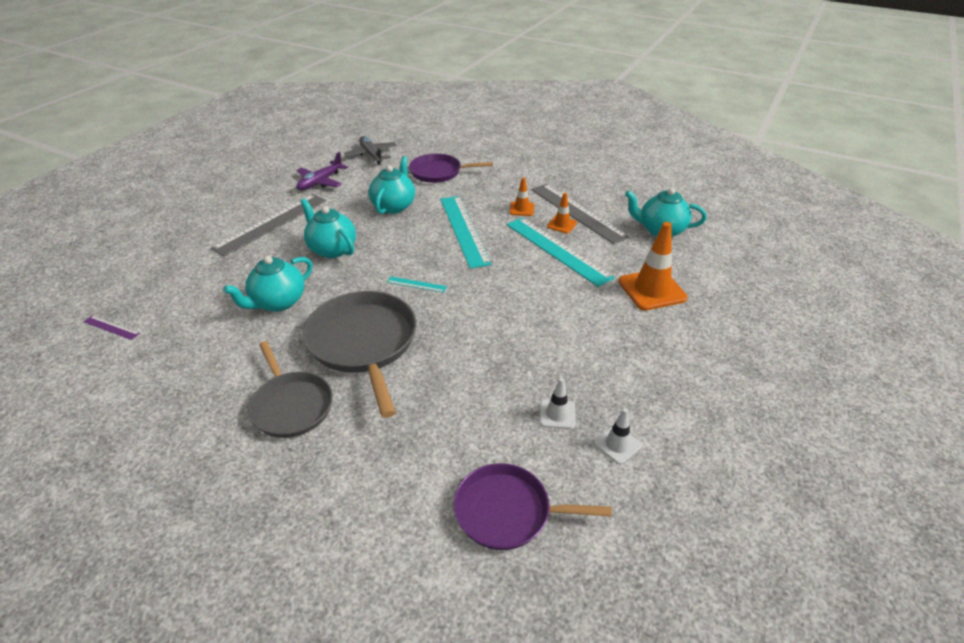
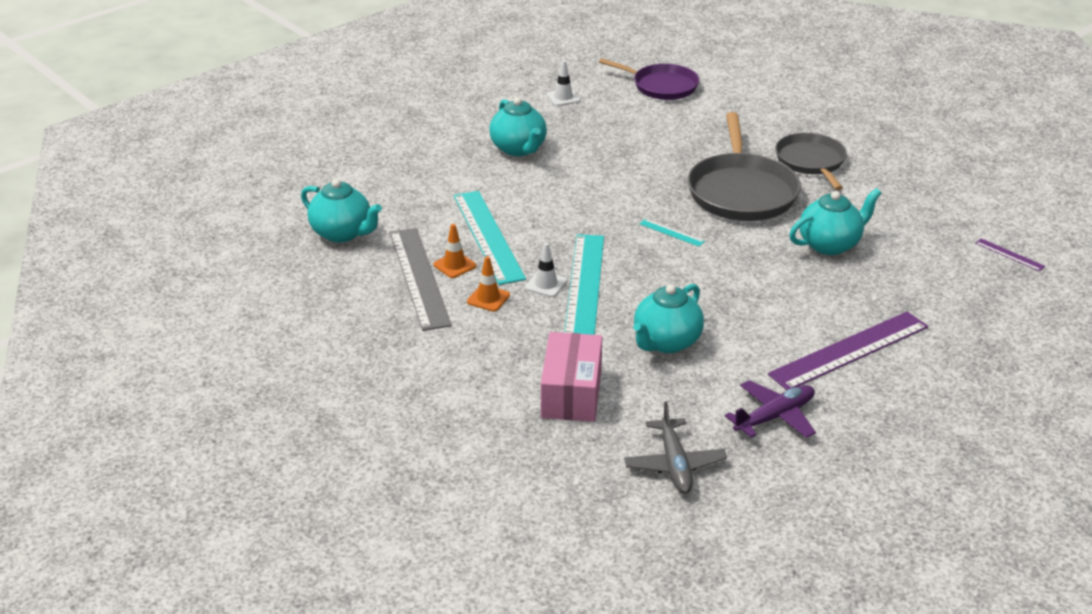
camera: 160 degrees left, 5 degrees down
(271, 223) = (849, 351): grey ruler -> purple ruler
(332, 249) = (765, 294): turquoise teapot -> turquoise teapot (519, 149)
(439, 172) = (571, 393): purple pan -> pink box
(557, 414) = (594, 119): white traffic cone -> white traffic cone (546, 284)
(652, 290) = (426, 179): orange traffic cone -> none

